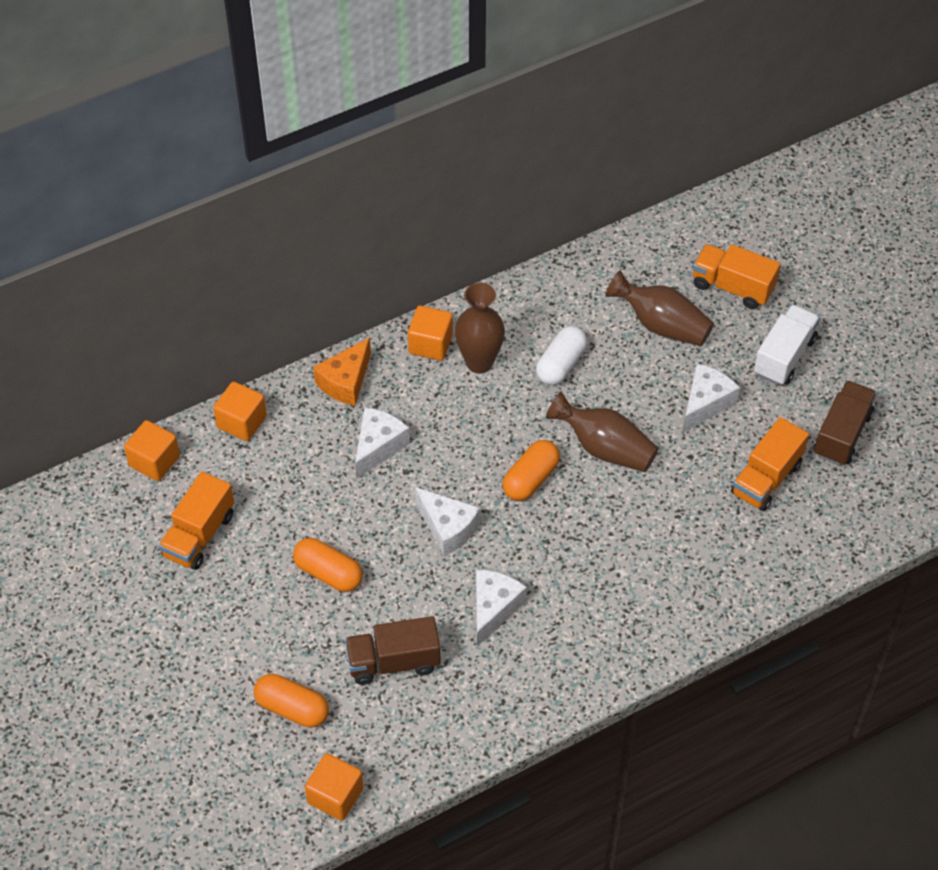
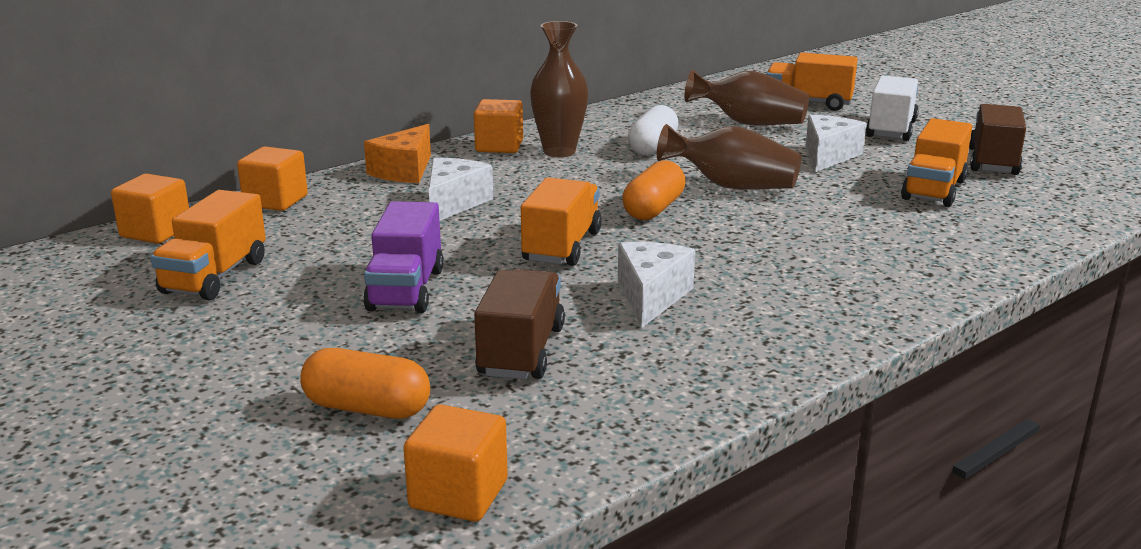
camera: 10 degrees left, 30 degrees down
(328, 573) = (406, 289): orange capsule -> purple truck
(393, 662) = (521, 351): brown truck -> brown truck turned 120 degrees clockwise
(447, 528) = (562, 246): white cheese -> orange truck

